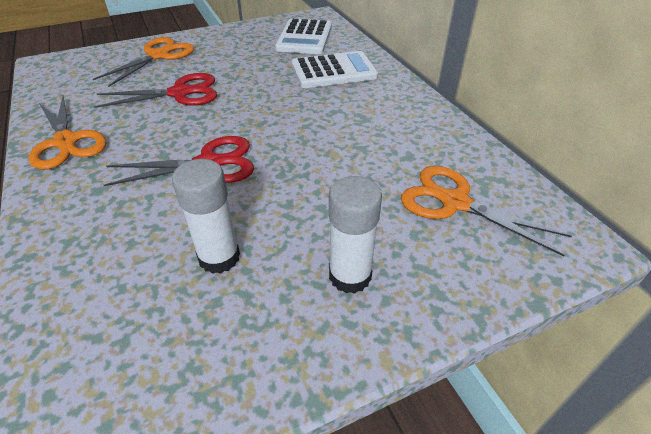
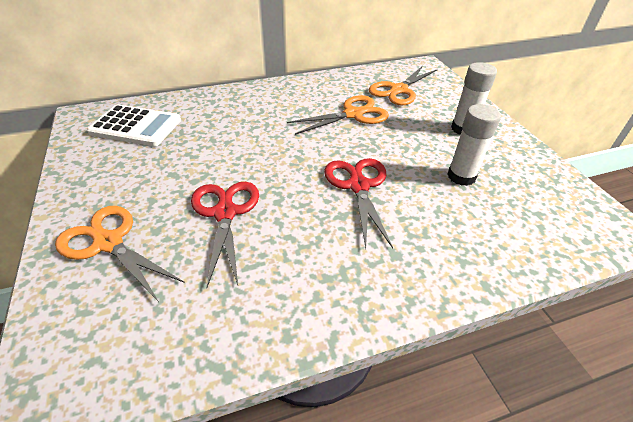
camera: 85 degrees left, 0 degrees up
(66, 142) = (310, 300): orange scissors -> orange scissors (353, 114)
(333, 71) = (221, 115): white calculator -> none

